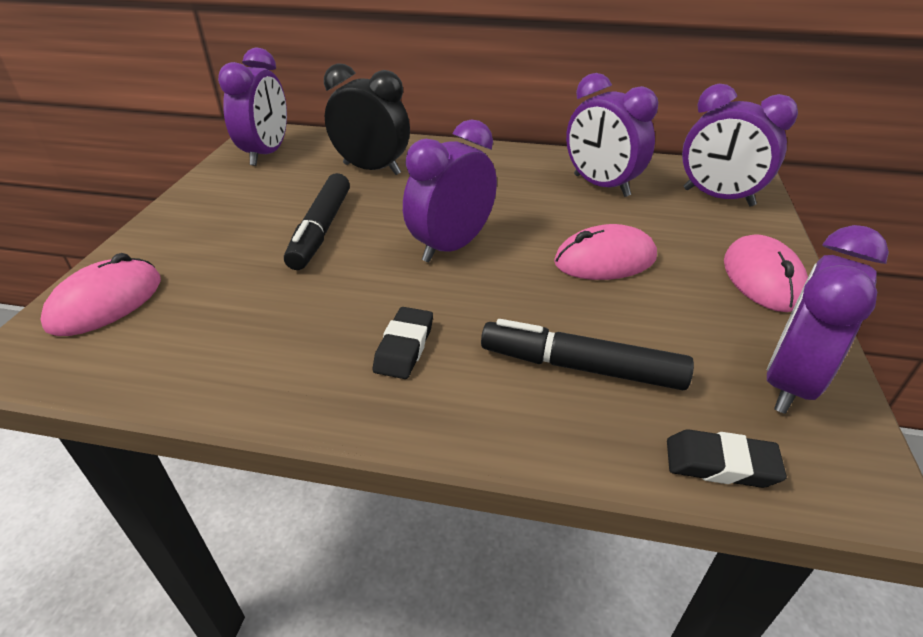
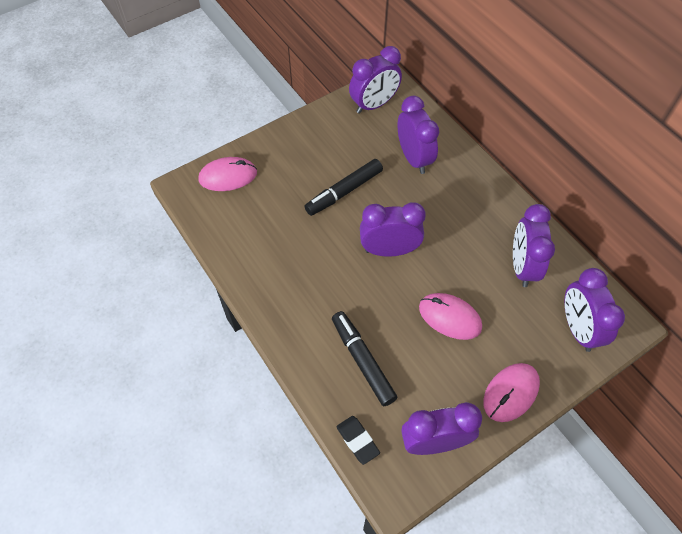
camera: 45 degrees right, 20 degrees up
(372, 169) = (414, 158): black clock -> purple clock
(404, 347) = (309, 292): black eraser -> none

